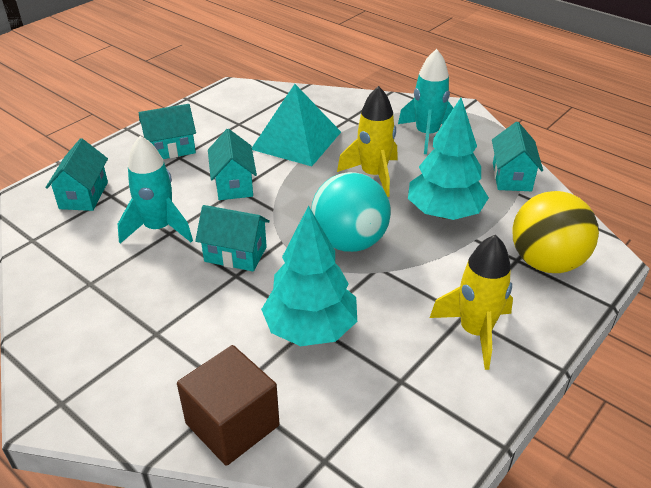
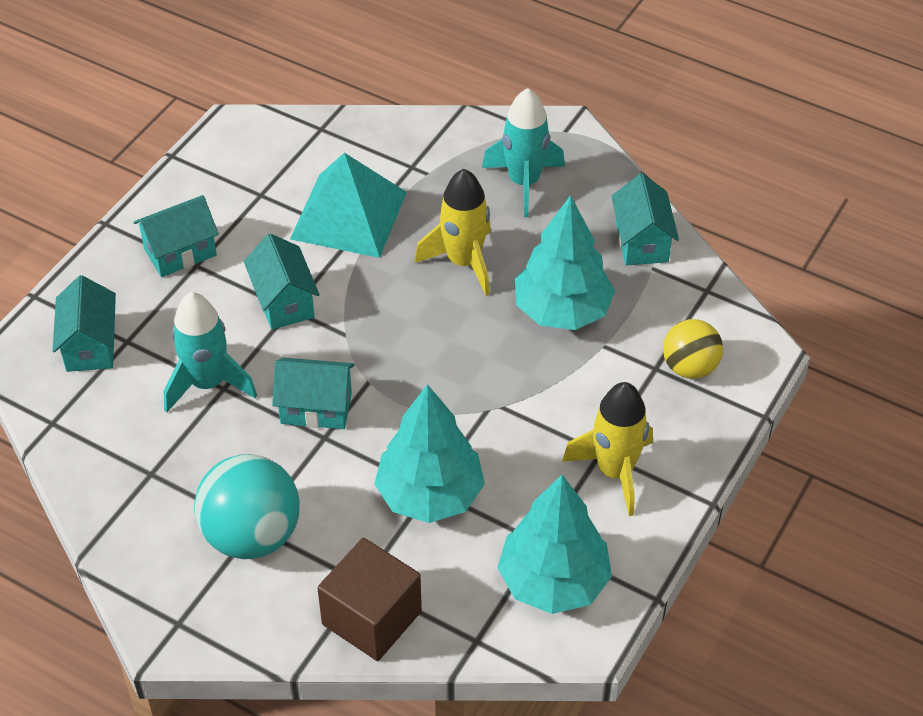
camera: 10 degrees left, 10 degrees up
(349, 242) = (452, 370): turquoise ball -> turquoise ball (252, 535)
(407, 417) = (553, 582): none -> turquoise tree
(546, 262) = (689, 367): yellow ball -> yellow ball, size x0.62

